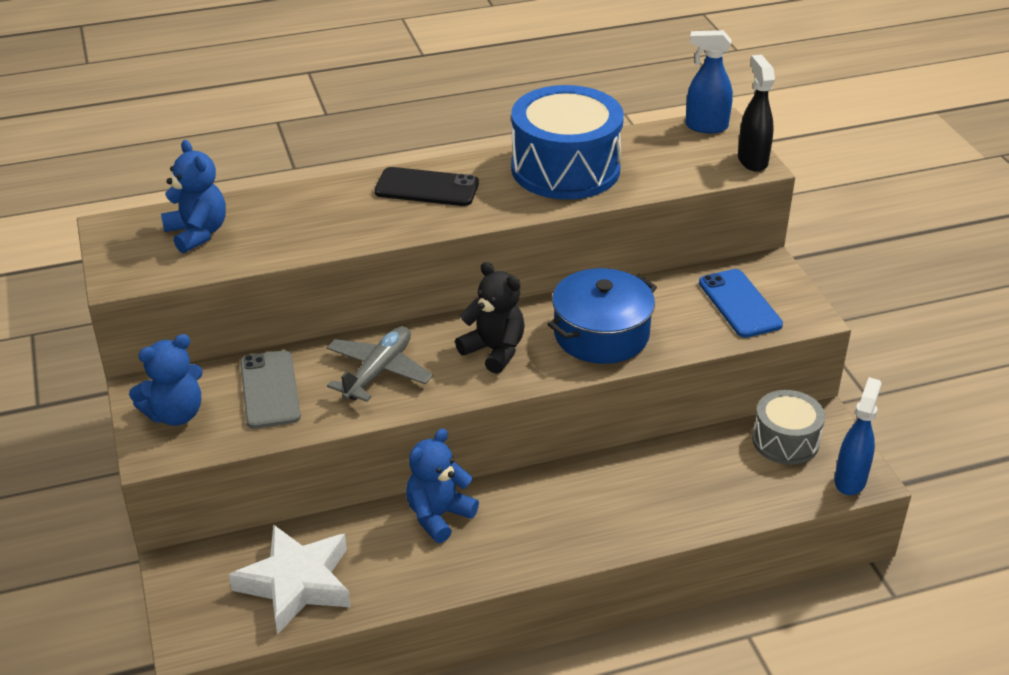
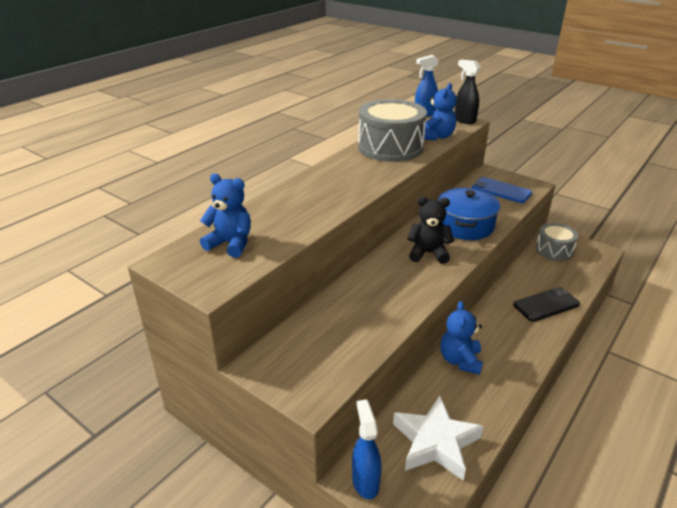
camera: 35 degrees left, 5 degrees down
(175, 414) = (296, 369): blue teddy bear -> blue teddy bear (437, 137)
(270, 390) = (337, 327): grey phone -> none
(378, 372) = (385, 289): grey plane -> none
(427, 188) = (335, 176): black phone -> black phone (546, 304)
(565, 169) = (390, 147): blue drum -> grey drum
(850, 480) = (598, 254): blue spray bottle -> blue spray bottle (365, 481)

